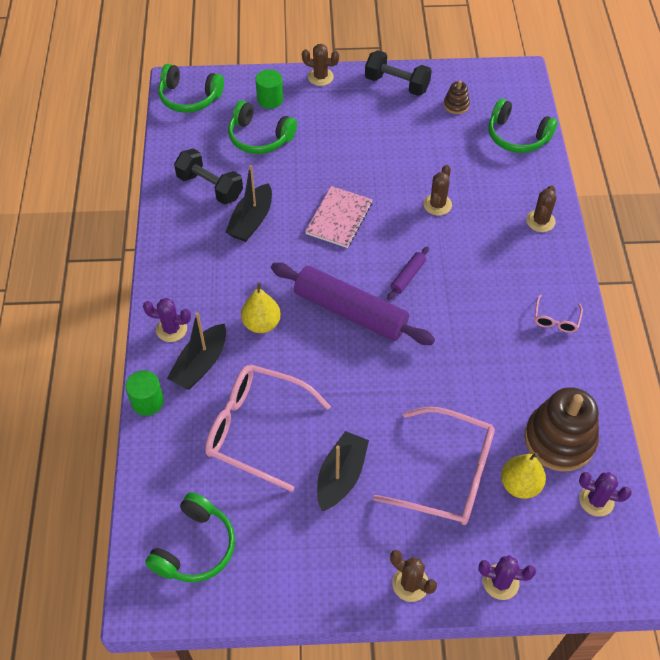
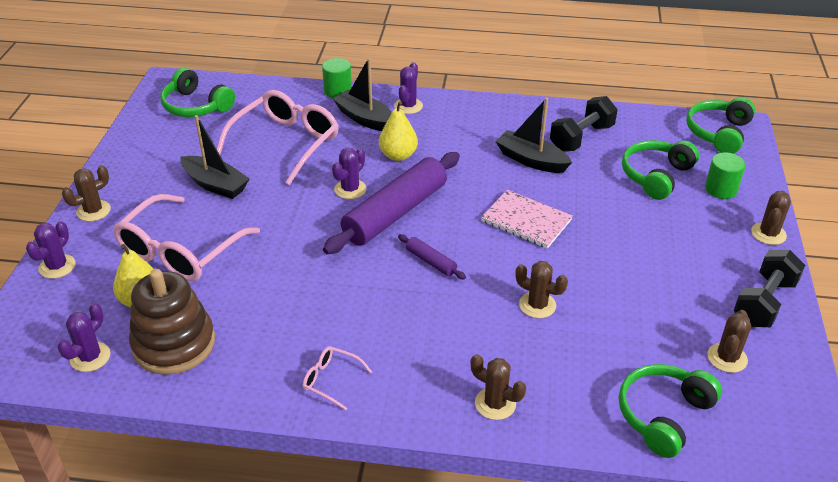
camera: 100 degrees right, 15 degrees down
(323, 353) = (350, 189): none -> purple cactus
(456, 105) = (727, 358): brown stacking toy -> brown cactus

